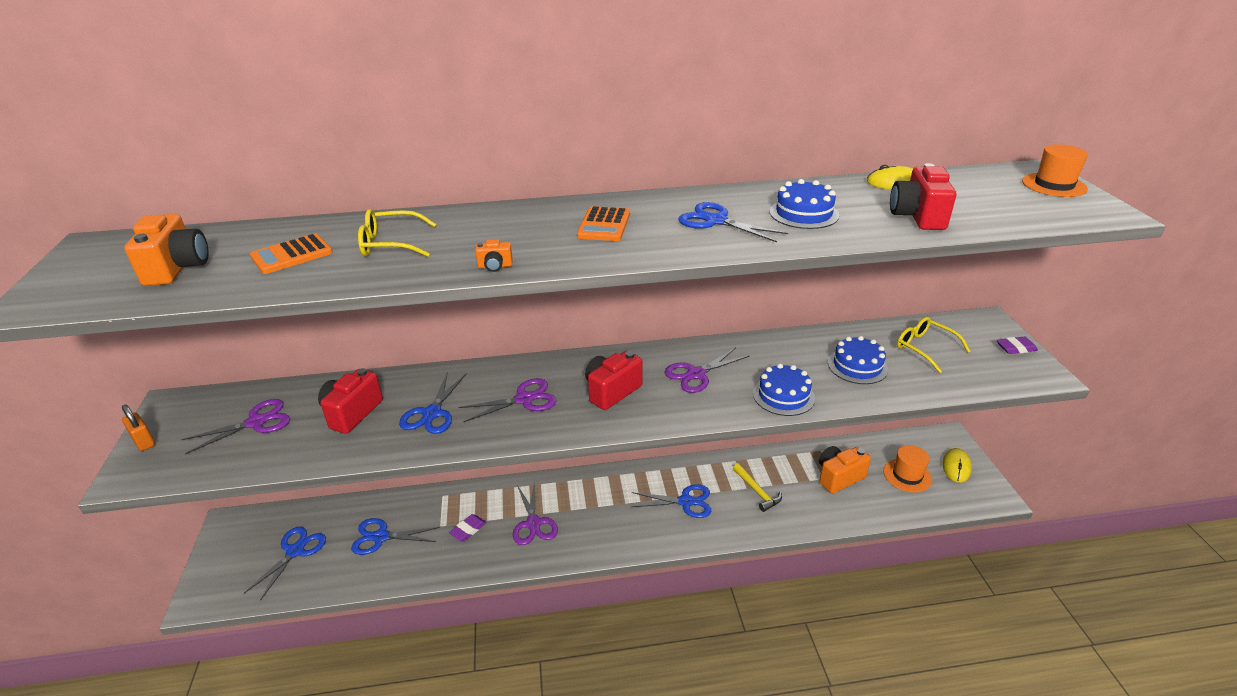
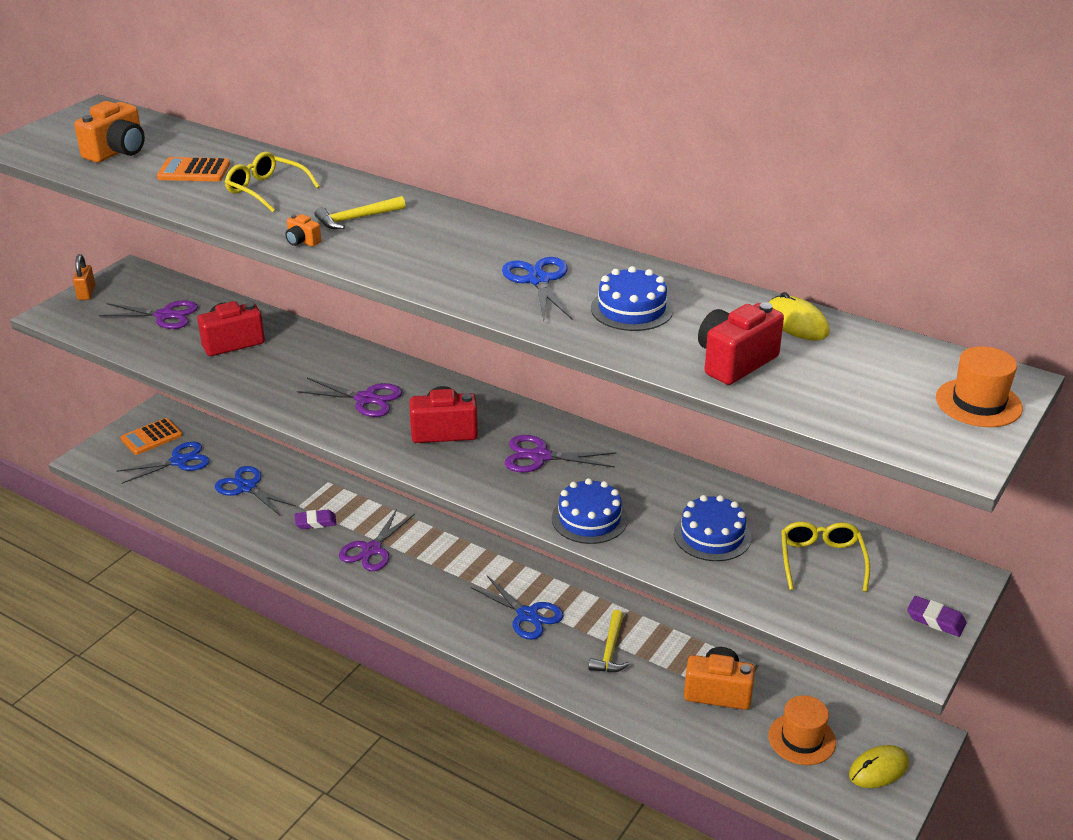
camera: 40 degrees right, 0 degrees up
(432, 413) = (285, 373): blue scissors -> none
(508, 235) = (356, 218): none -> yellow hammer
(604, 225) = (442, 242): orange calculator -> orange calculator (151, 437)

